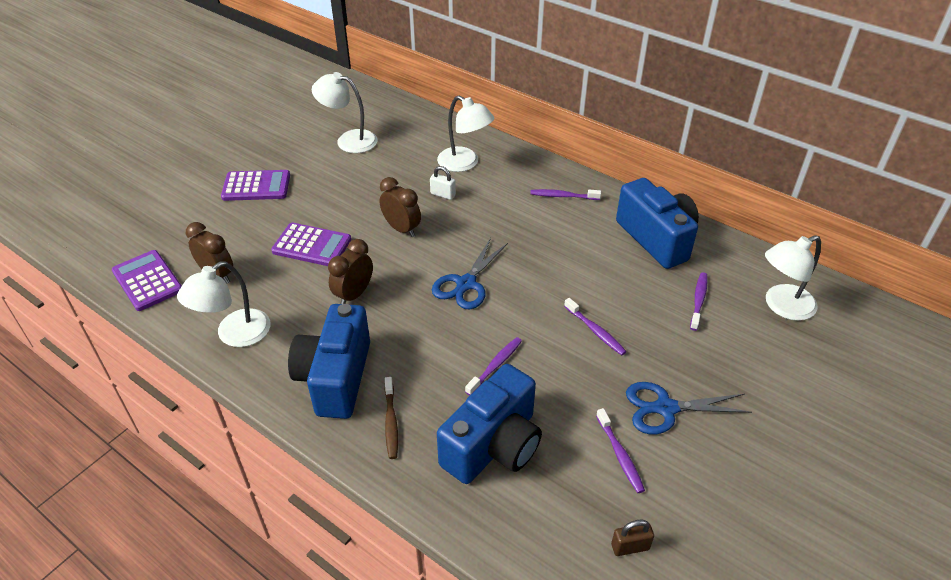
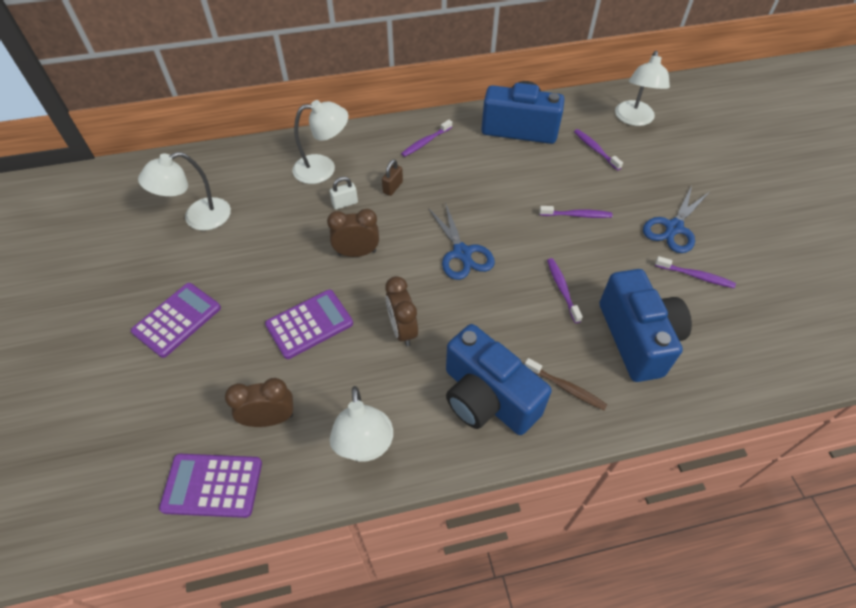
camera: 50 degrees left, 10 degrees up
(630, 547) = (772, 320): brown padlock -> brown padlock (393, 187)

